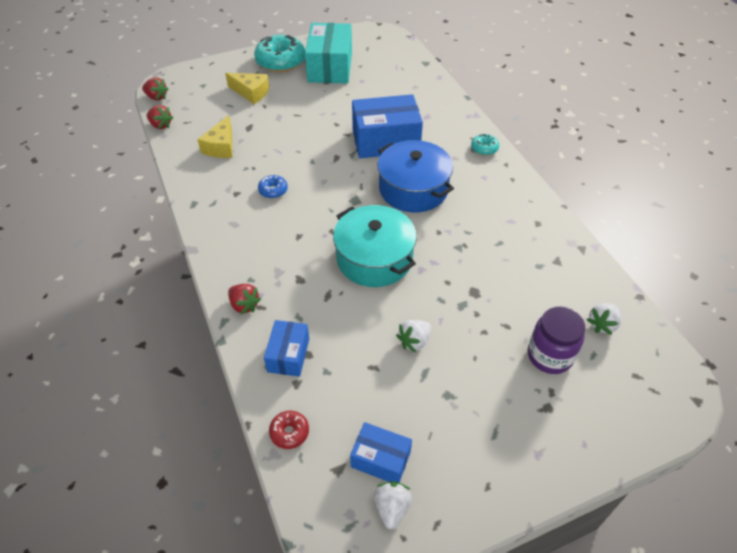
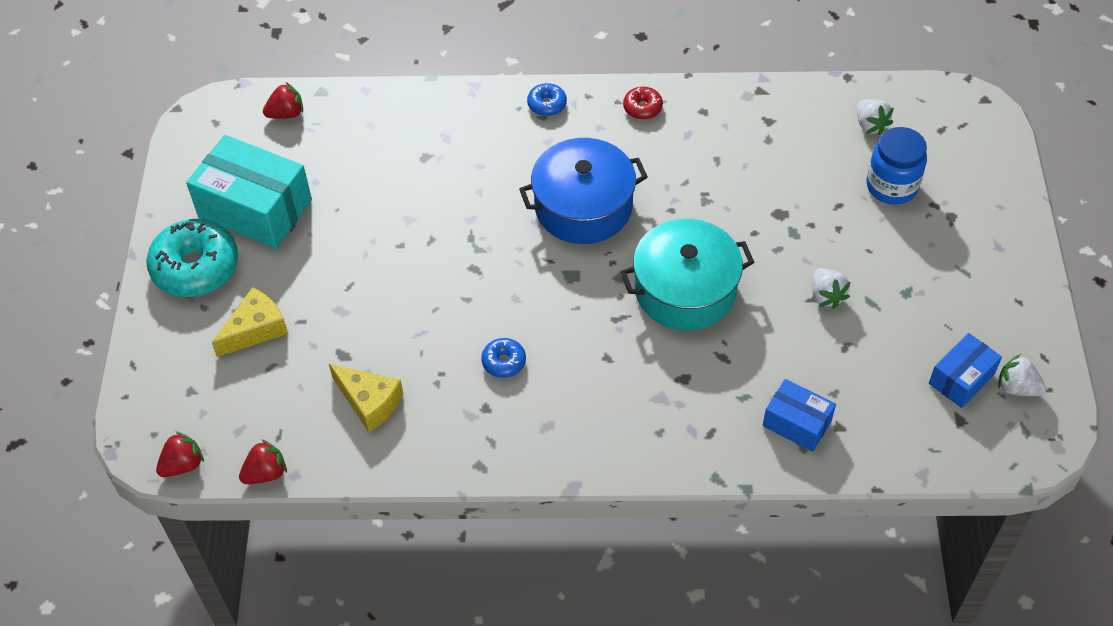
camera: 65 degrees left, 5 degrees up
(244, 305) = (700, 449): red strawberry -> red strawberry (286, 114)
(289, 432) = (901, 451): red donut -> red donut (642, 108)
(385, 141) = (472, 201): blue box -> none
(484, 148) = (547, 104): turquoise donut -> blue donut
(549, 356) = (891, 186): purple jar -> blue jar

